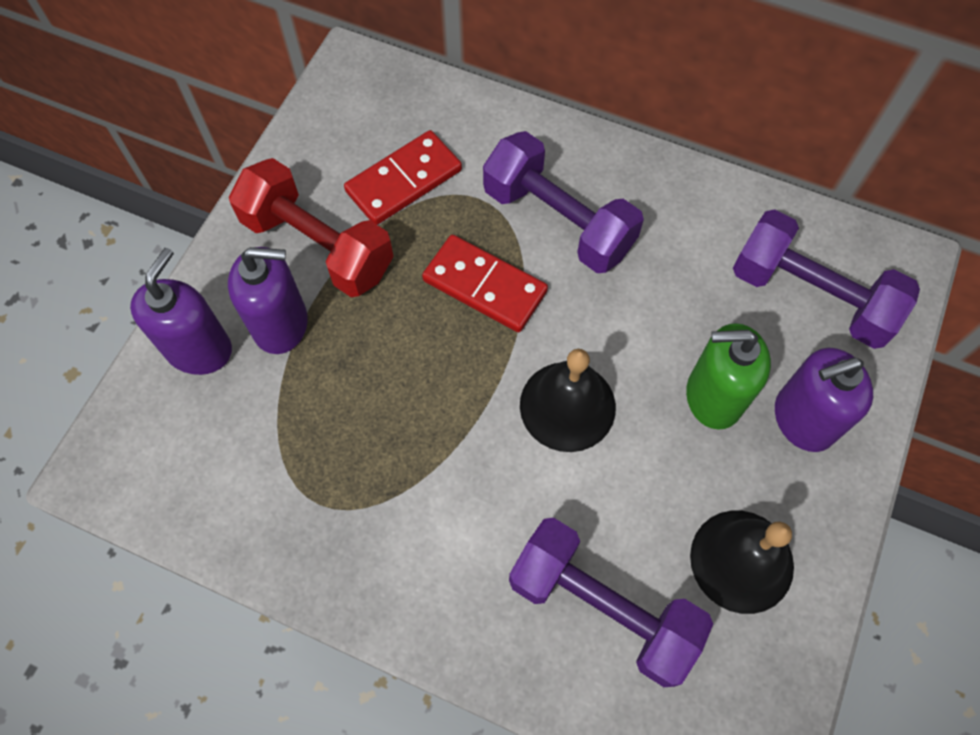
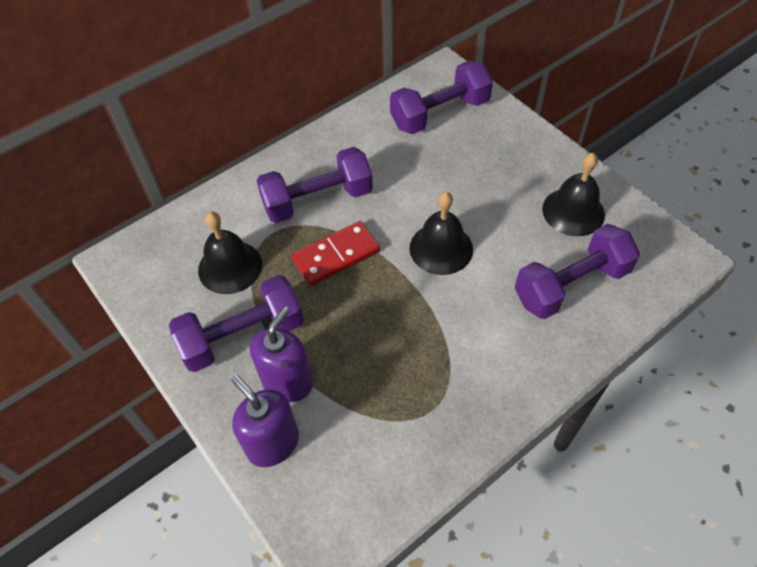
camera: 60 degrees left, 10 degrees down
(318, 246) = (242, 336): red dumbbell -> purple dumbbell
(404, 181) = (230, 267): red domino -> black bell
(713, 397) = (474, 180): green soap dispenser -> none
(803, 419) = (508, 150): purple soap dispenser -> none

